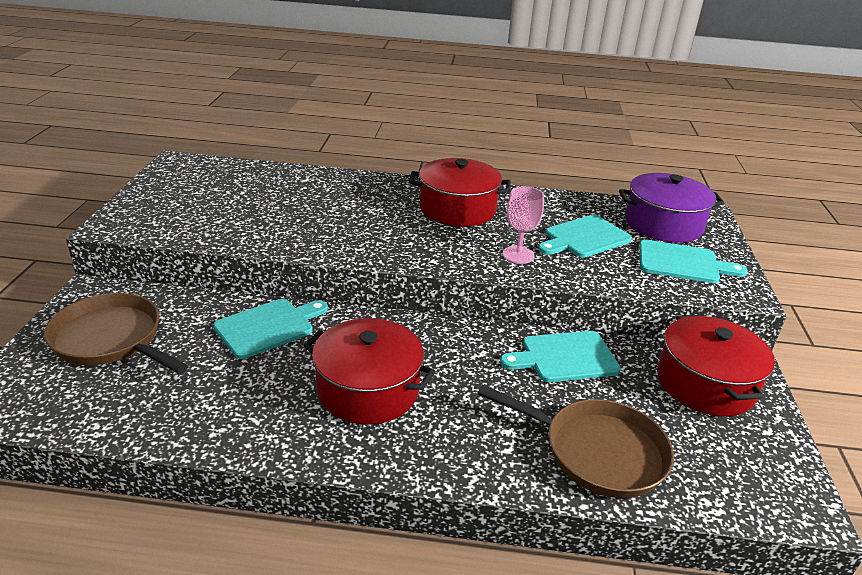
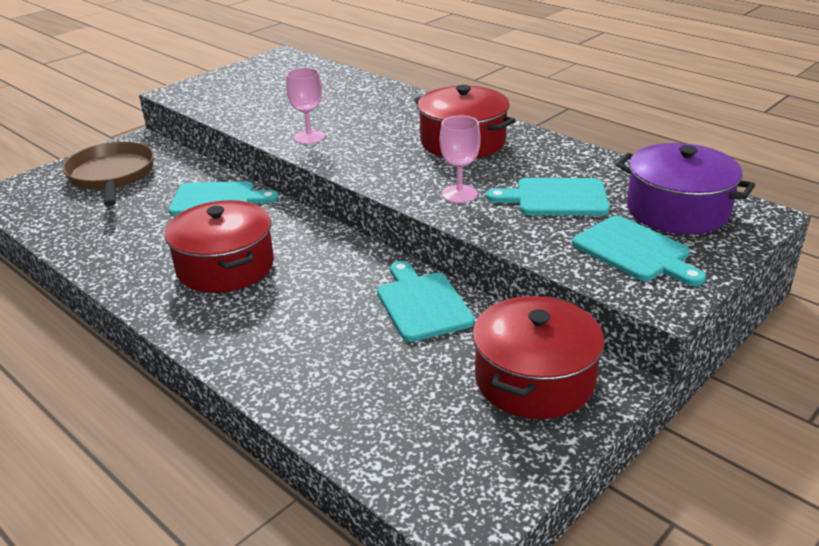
camera: 40 degrees right, 0 degrees up
(325, 238) = (309, 137): none -> pink goblet
(565, 357) = (422, 304): turquoise cutting board -> turquoise cutting board turned 45 degrees clockwise
(597, 452) = (337, 384): brown pan -> none

